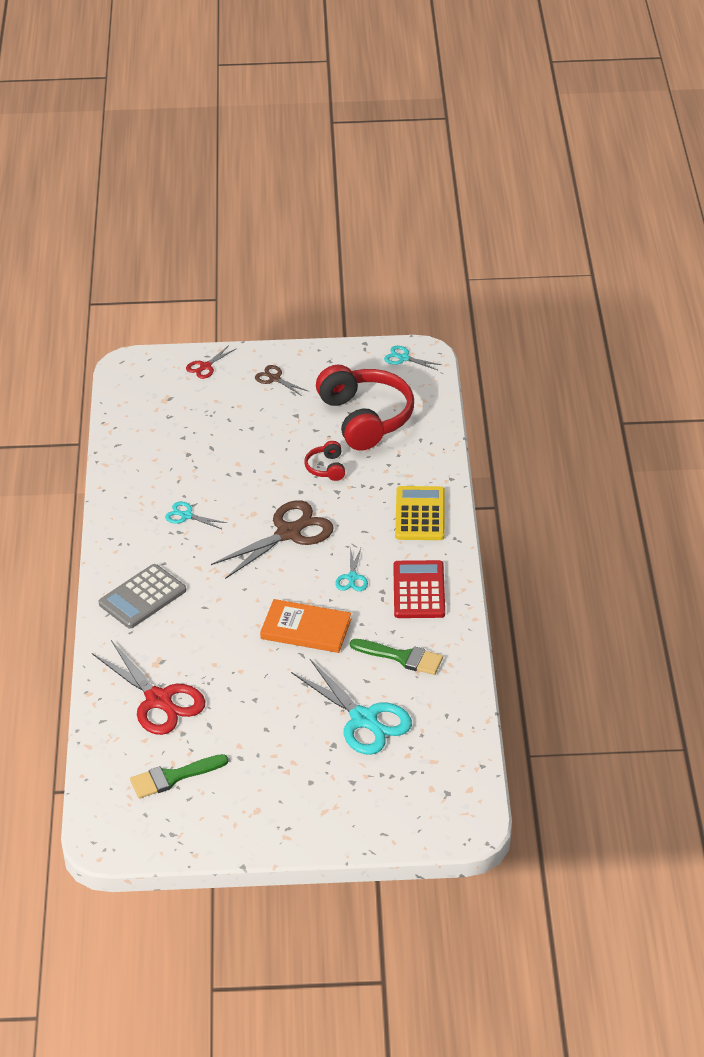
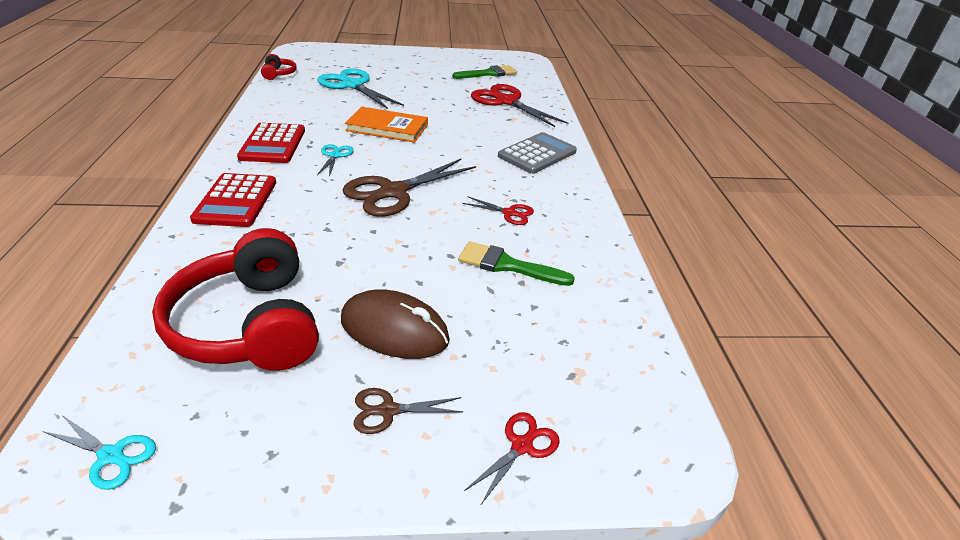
camera: 175 degrees right, 5 degrees down
(186, 516) = (509, 213): turquoise scissors -> red scissors
(274, 378) = (388, 410): brown scissors -> brown scissors turned 135 degrees clockwise
(275, 418) = (394, 330): none -> brown mouse
(326, 468) = (333, 255): red headphones -> red headphones (278, 74)
(402, 657) = (309, 109): green brush -> green brush (507, 265)
(420, 514) = (236, 201): yellow calculator -> red calculator

